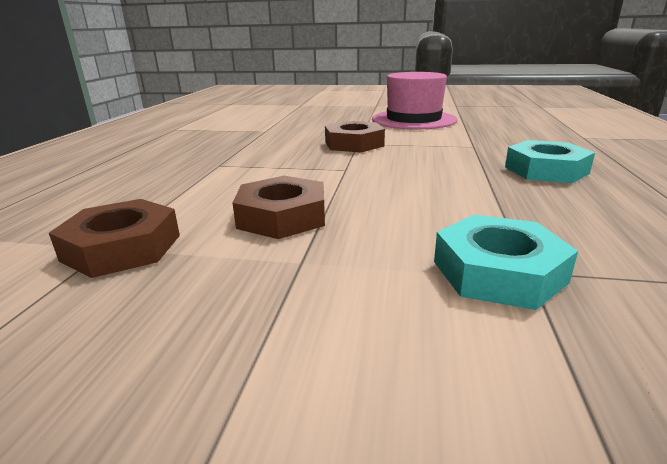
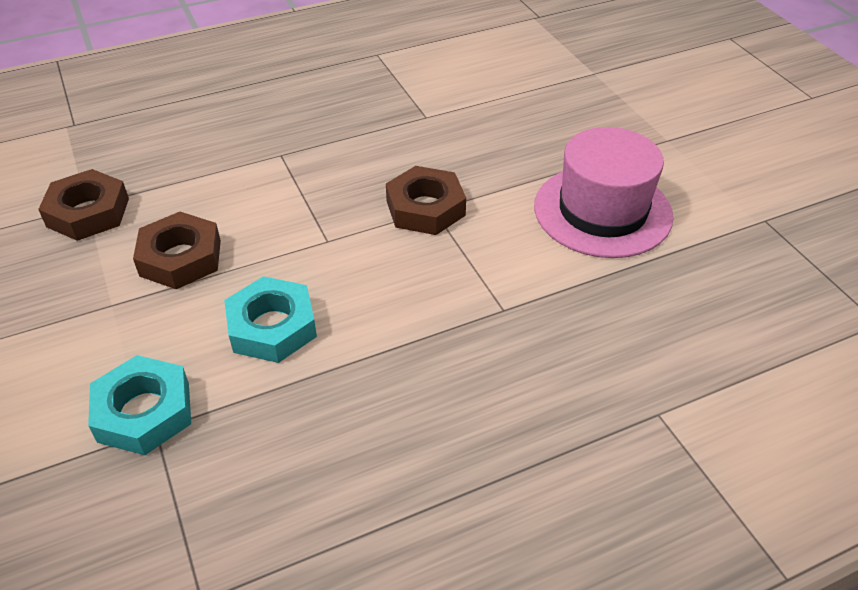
camera: 55 degrees right, 20 degrees up
(546, 170) = (437, 397): turquoise nut -> turquoise nut (272, 327)

